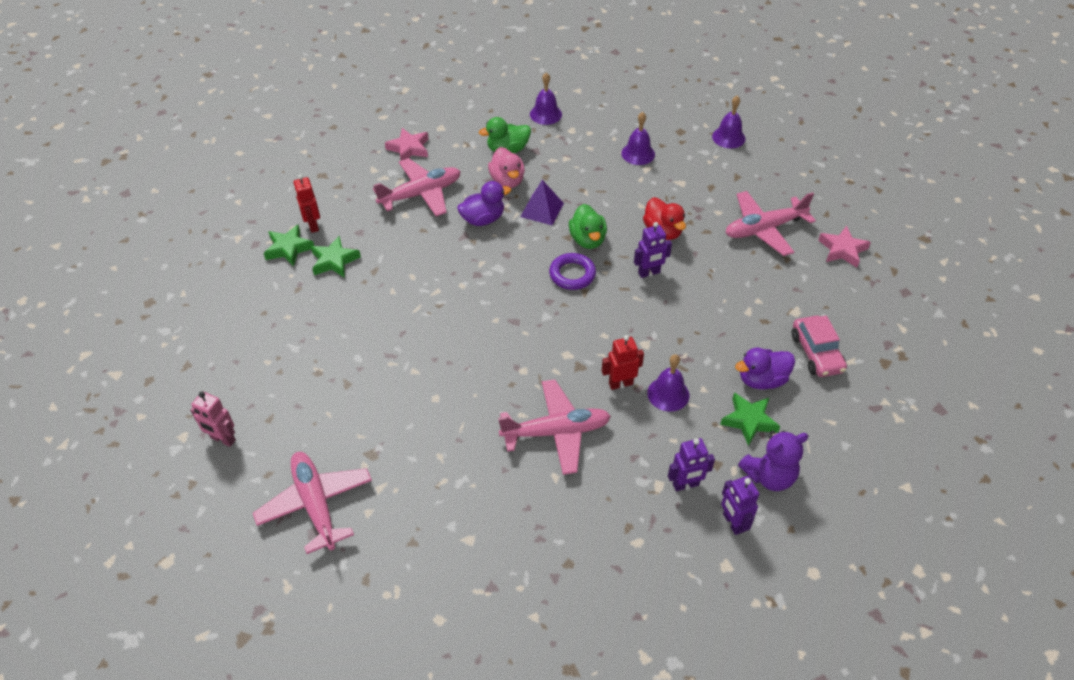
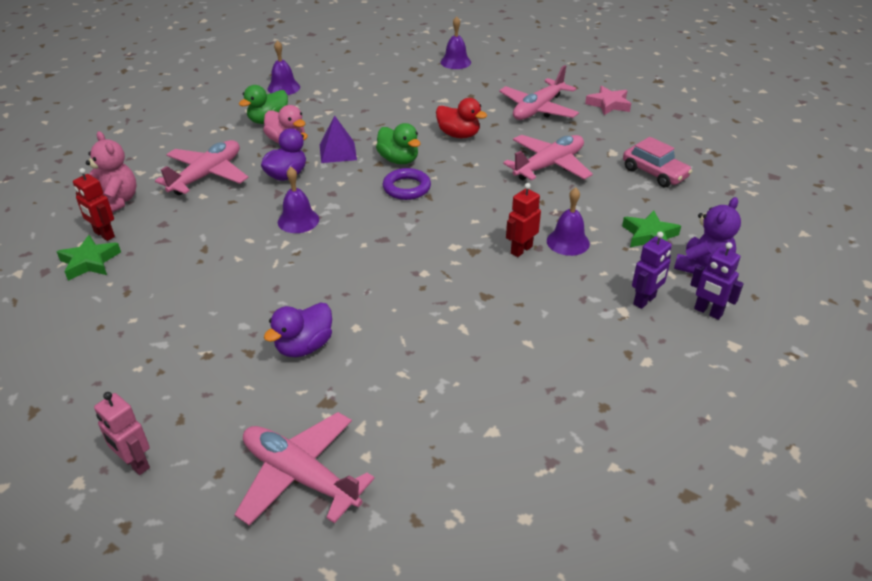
camera: 30 degrees left, 10 degrees down
(223, 439) = (135, 463): pink robot -> pink robot turned 45 degrees clockwise
(334, 261) = (152, 255): green star -> none
(339, 195) = (116, 202): none -> pink teddy bear
(409, 148) = (166, 146): pink star -> none
(556, 432) = (497, 307): pink plane -> pink plane (549, 165)
(638, 153) = (390, 91): purple bell -> purple bell (298, 220)
(649, 273) = (473, 165): purple robot -> none
(761, 380) = (632, 205): purple duck -> purple duck (304, 346)

